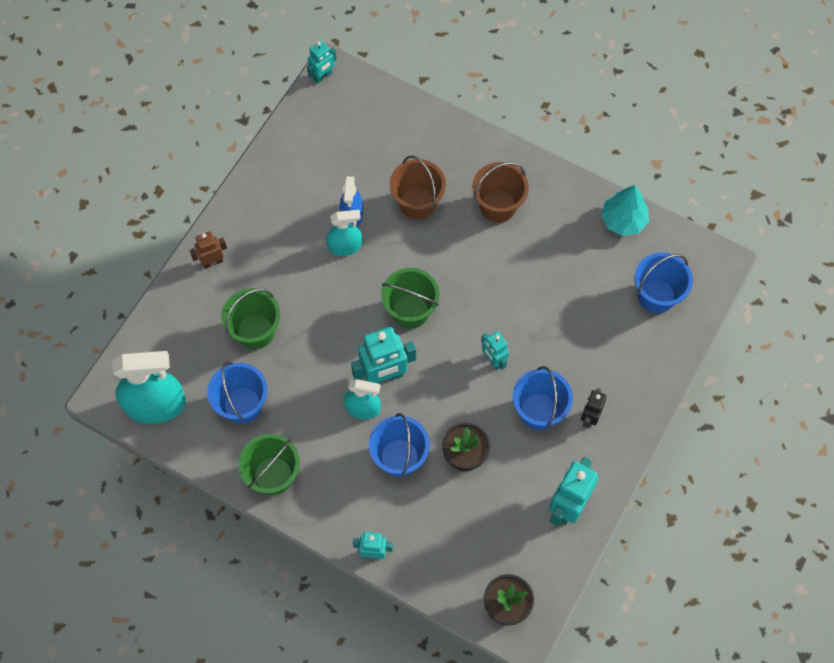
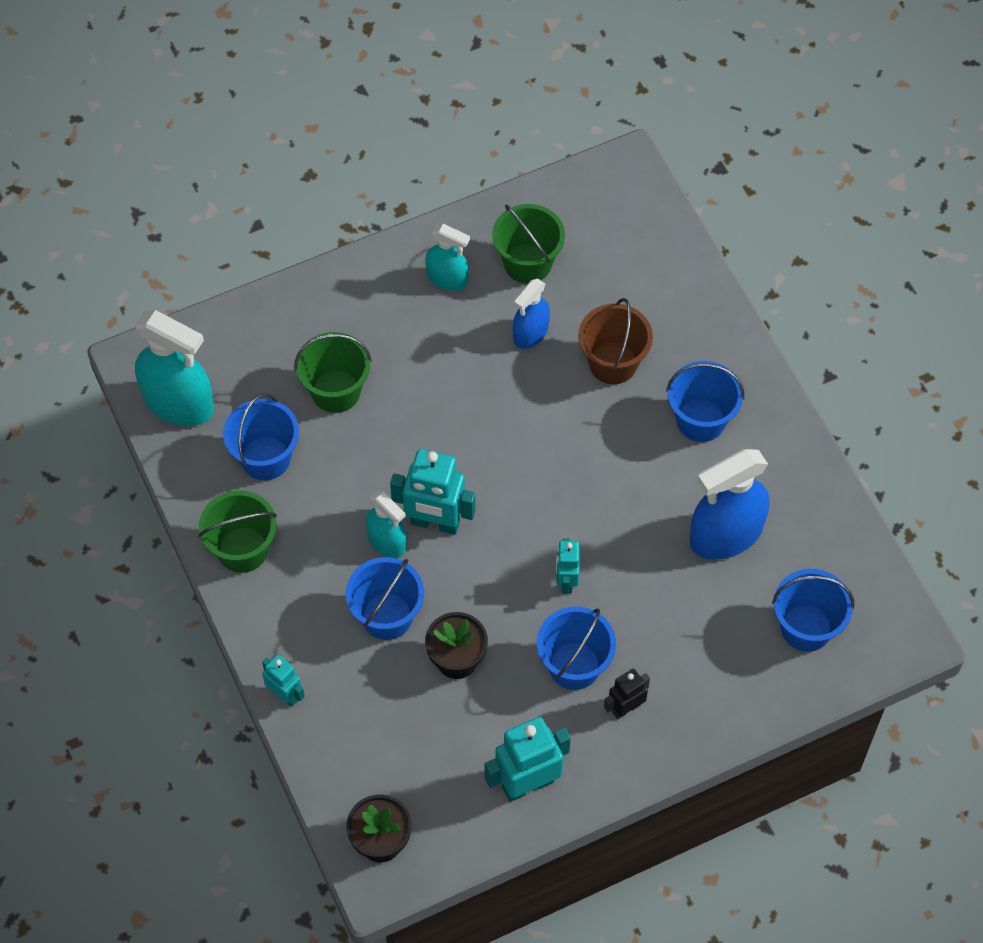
camera: 35 degrees right, 5 degrees down
(212, 262) = (346, 292): brown robot -> none
(322, 76) = (613, 165): turquoise robot -> none
(345, 246) = (498, 361): turquoise spray bottle -> turquoise spray bottle (447, 278)
(410, 311) = (516, 472): green bucket -> green bucket (527, 263)
(498, 206) = (701, 420): brown bucket -> blue bucket
(566, 268) = (726, 535): none -> blue spray bottle
(623, 220) = (833, 522): turquoise tree -> none

